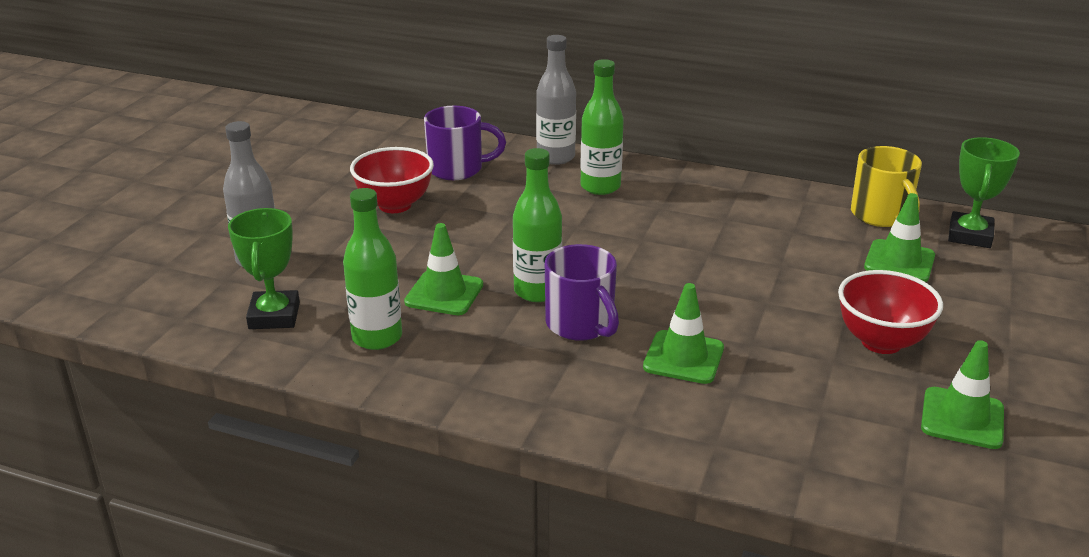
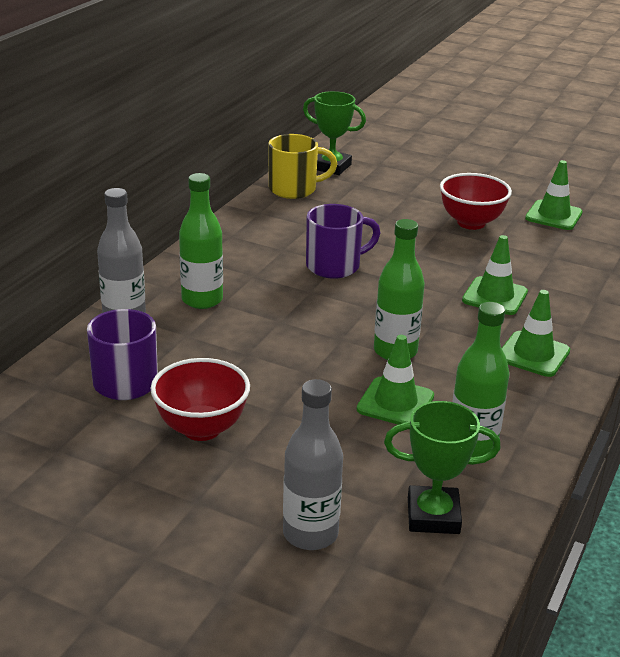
camera: 85 degrees left, 0 degrees up
(581, 325) = (450, 335): purple mug -> purple mug (335, 266)
(899, 261) = (365, 196): green traffic cone -> green traffic cone (533, 354)

